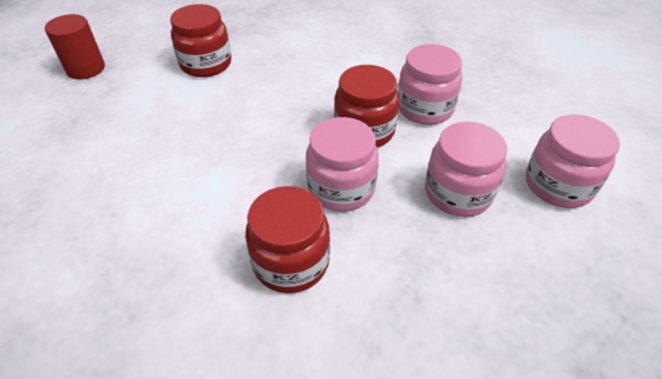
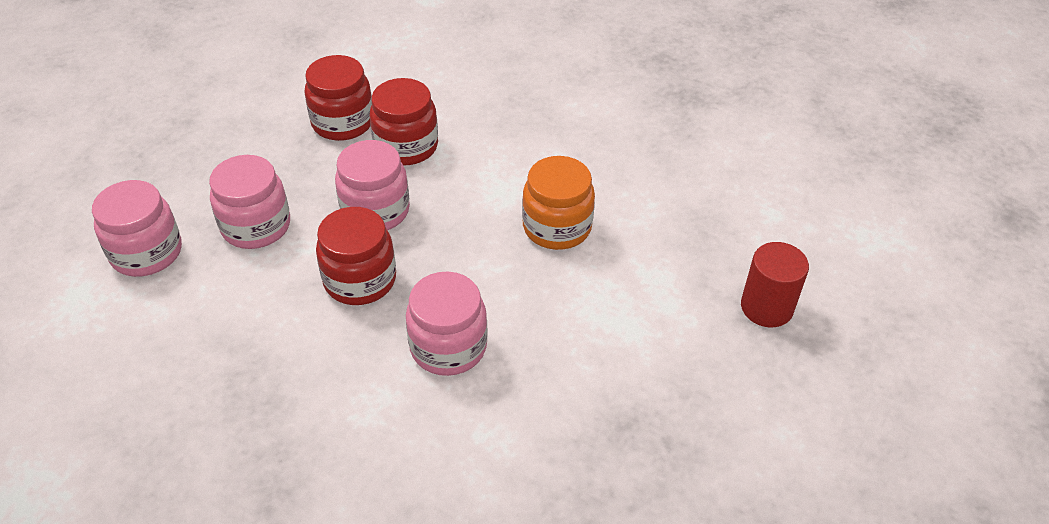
camera: 165 degrees right, 0 degrees up
(186, 144) = (557, 227): none -> orange jar
(206, 64) = (609, 349): red jar -> red jar (342, 122)
(425, 108) = (284, 328): pink jar -> pink jar (448, 347)

